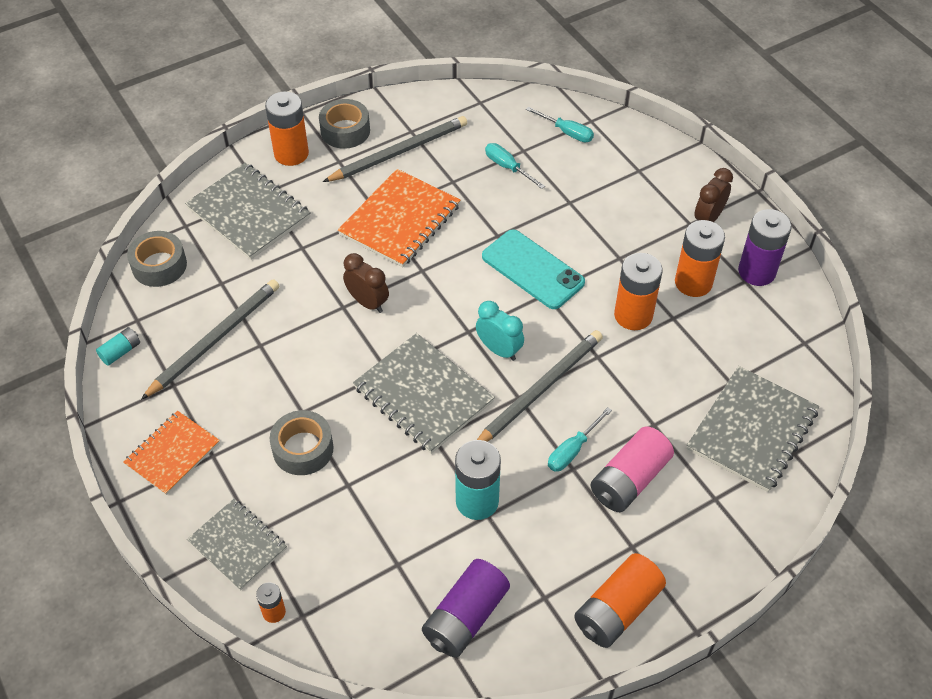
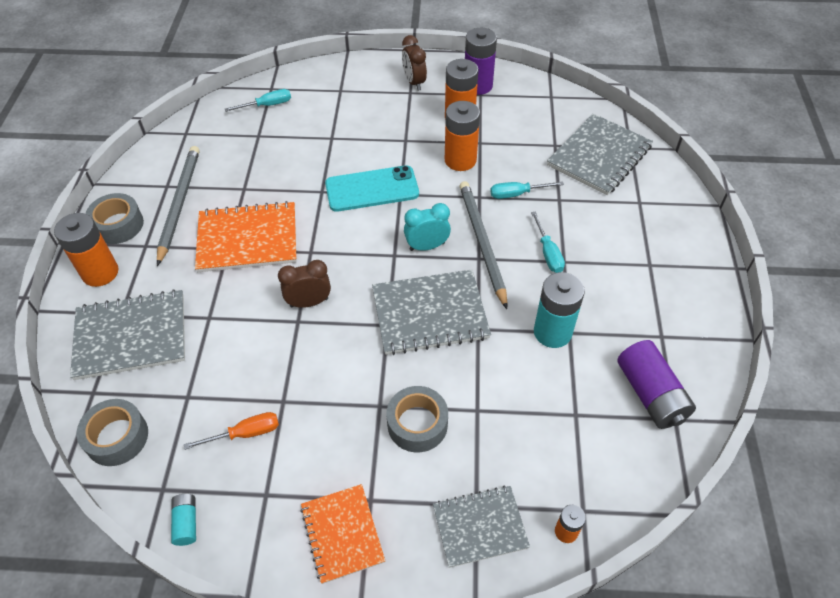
camera: 55 degrees left, 0 degrees up
(215, 339) = (245, 433): grey pencil -> orange screwdriver
(400, 220) = (247, 239): orange notebook -> orange notebook turned 75 degrees counterclockwise
(507, 167) = (264, 152): turquoise screwdriver -> turquoise screwdriver (517, 194)
(617, 610) = (696, 300): orange battery -> none
(629, 480) = (595, 236): pink battery -> none
(752, 430) = (599, 156): grey notebook -> grey notebook turned 60 degrees clockwise

